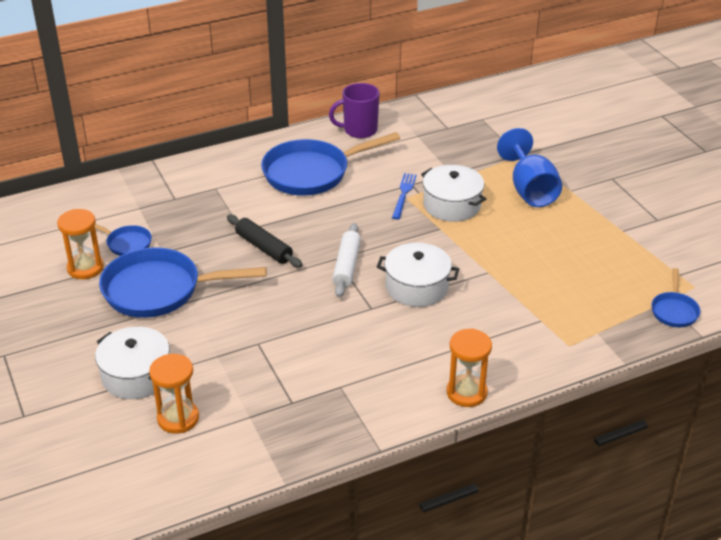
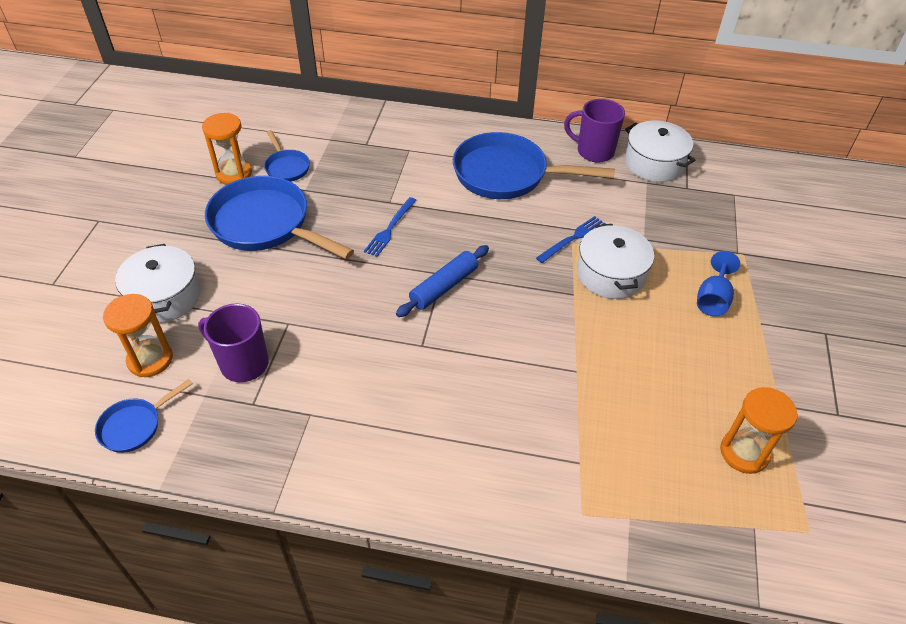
camera: 35 degrees right, 10 degrees up
(254, 384) = (243, 363): none -> purple mug
(263, 248) = (390, 228): black rolling pin -> blue fork
(347, 266) = (444, 287): white rolling pin -> blue rolling pin
(417, 287) = (487, 347): white pot -> white pot (654, 163)
(466, 392) = (418, 500): orange hourglass -> orange hourglass (744, 453)
(530, 190) = (712, 299): blue goblet -> blue goblet, size x0.61
(674, 311) = (752, 548): blue pan -> blue pan (134, 426)

